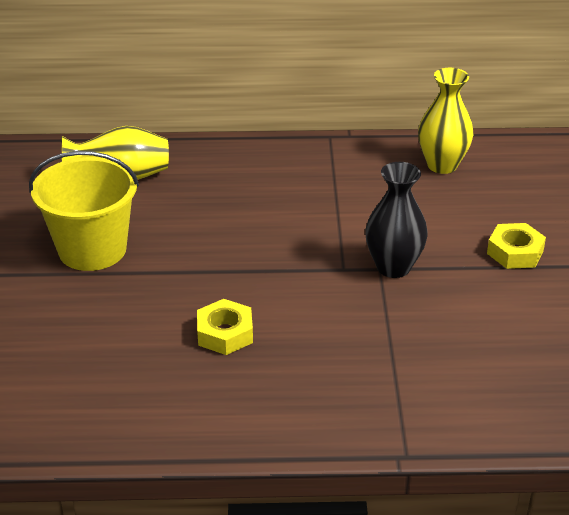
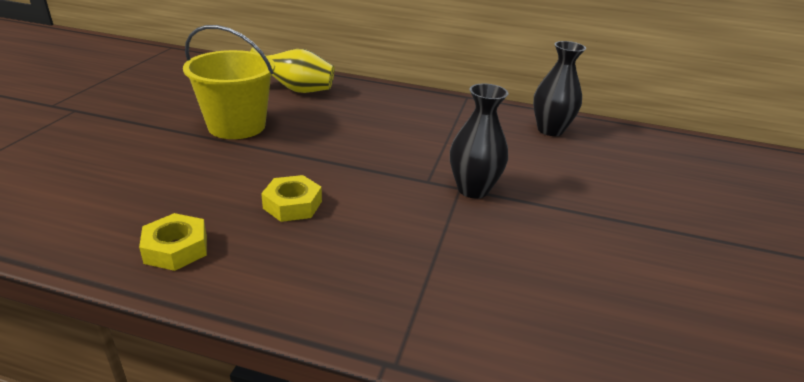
camera: 15 degrees right, 5 degrees down
(442, 165) = (550, 130): yellow vase -> black vase
(515, 252) = (593, 203): yellow nut -> yellow nut (176, 248)

